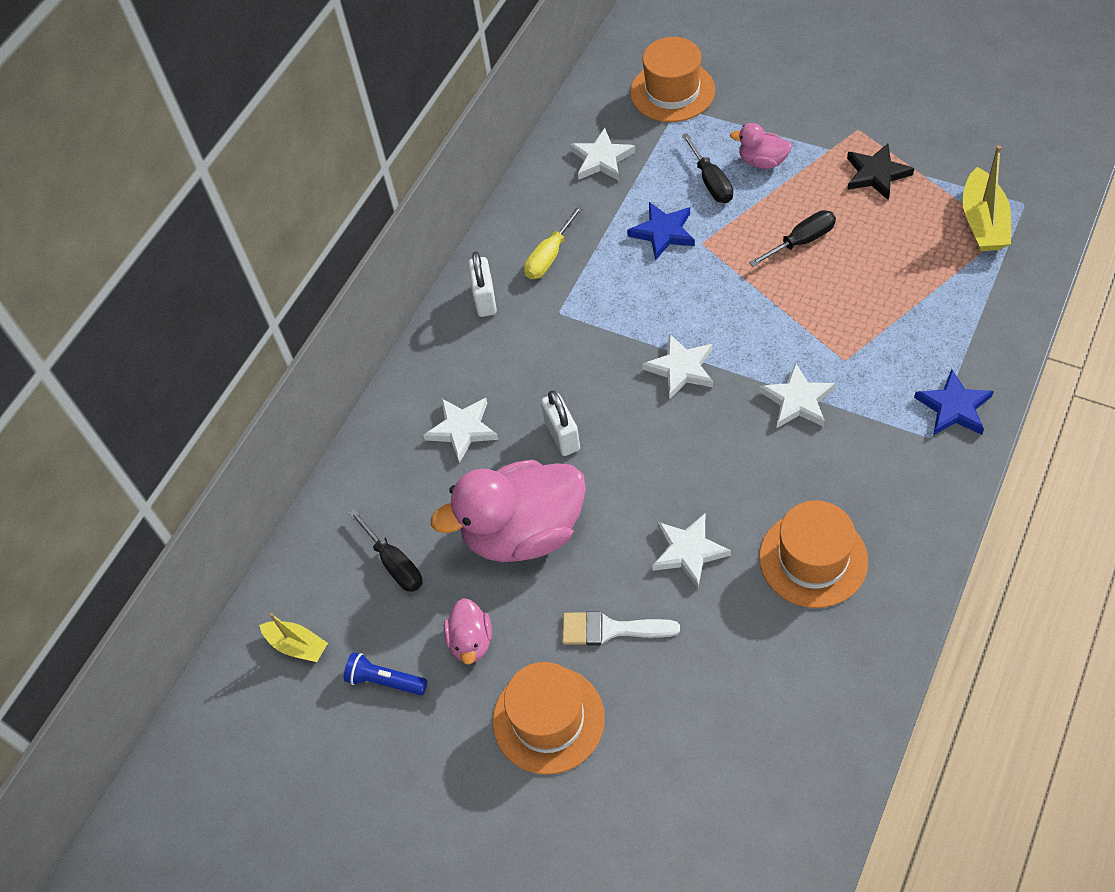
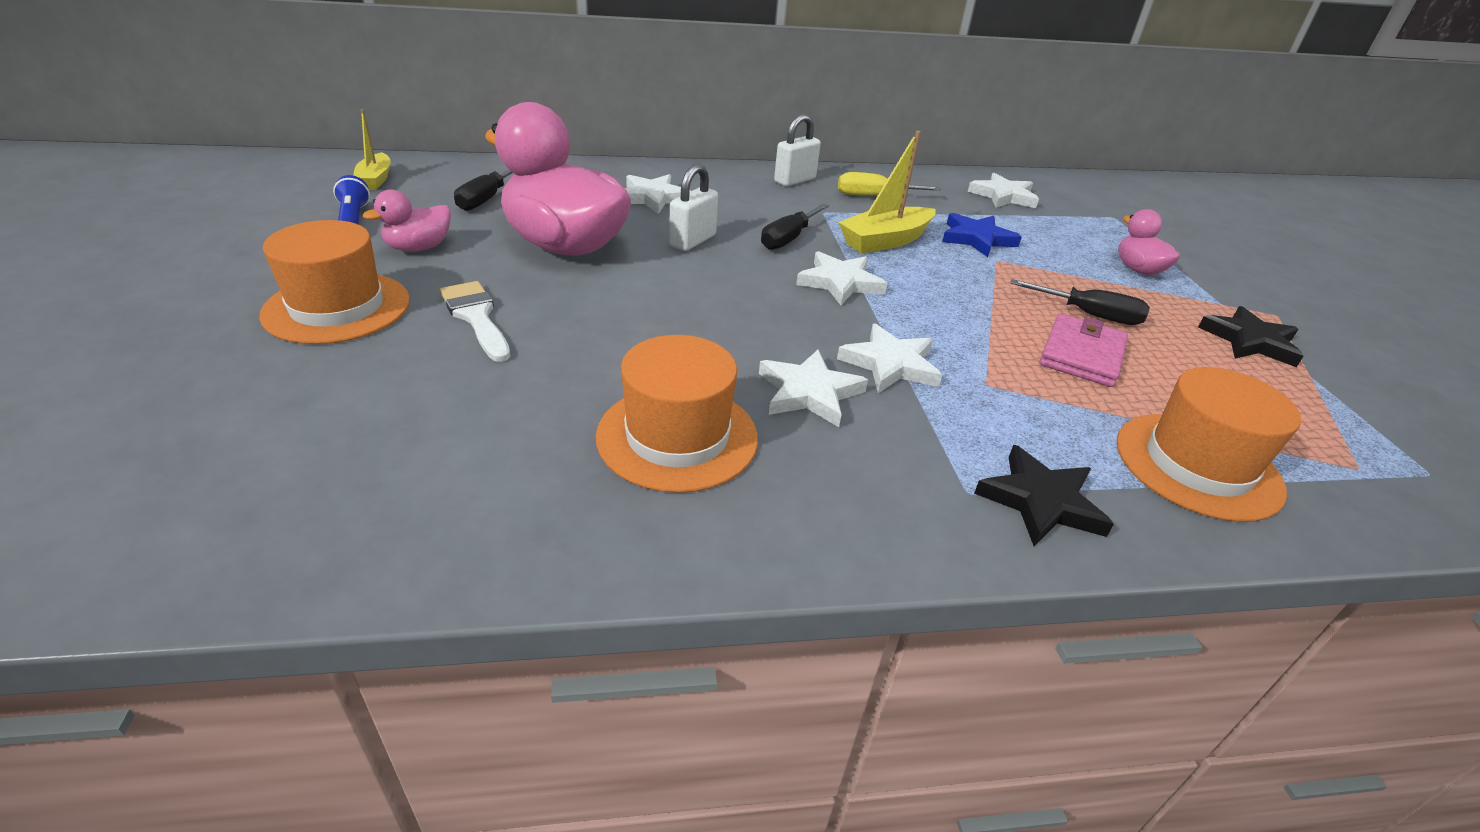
camera: 45 degrees right, 20 degrees down
(672, 91) = (1124, 210): orange hat -> orange hat (1197, 465)
(688, 551) = (615, 341): white star -> white star (809, 392)
(711, 182) = (1069, 249): black screwdriver -> black screwdriver (788, 239)
(842, 283) = (1081, 355): none -> pink wallet
(954, 407) = (1040, 501): blue star -> black star
(983, 222) = (1339, 443): yellow boat -> yellow boat (885, 241)

